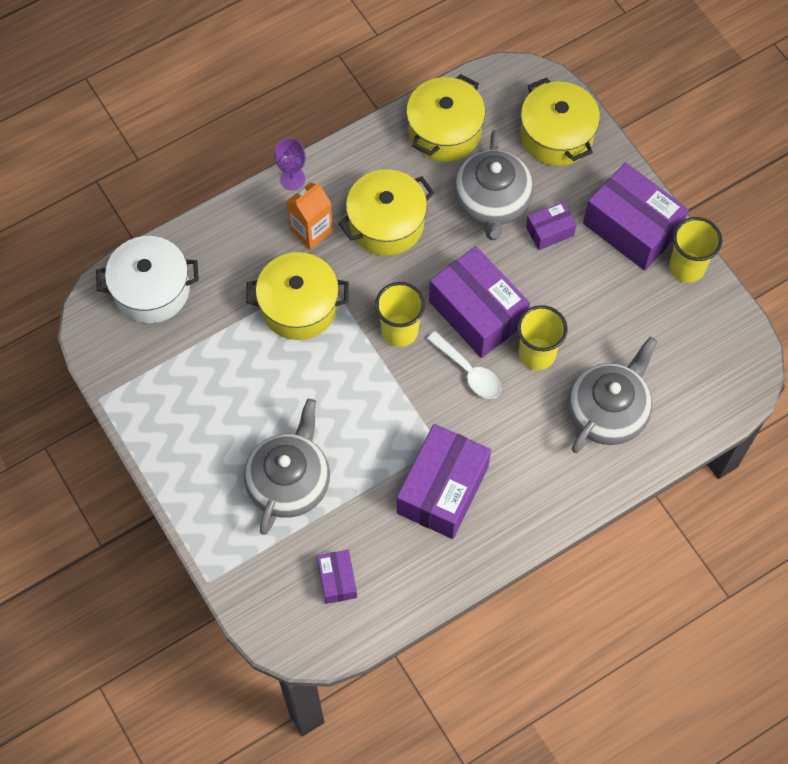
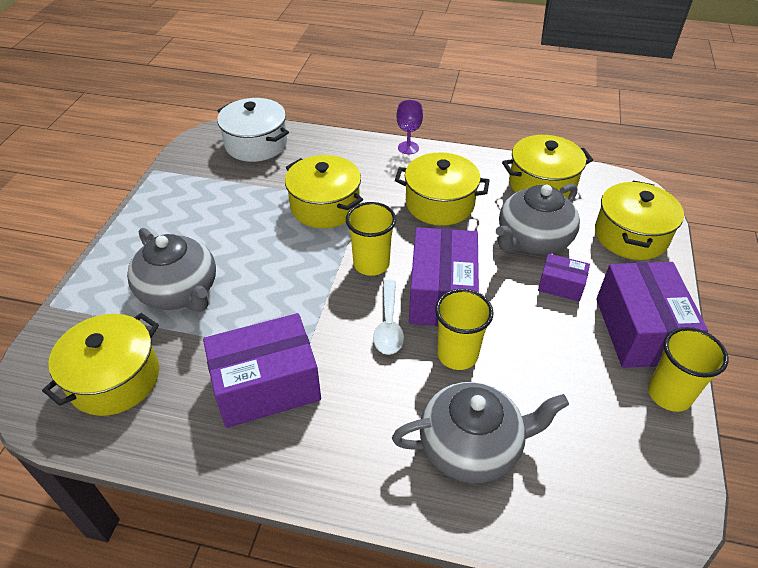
camera: 45 degrees right, 20 degrees down
(289, 482) = (180, 291): grey teapot -> grey teapot turned 75 degrees clockwise
(311, 230) = (385, 177): orange carton -> none
(337, 580) = (115, 379): purple box -> yellow pot

